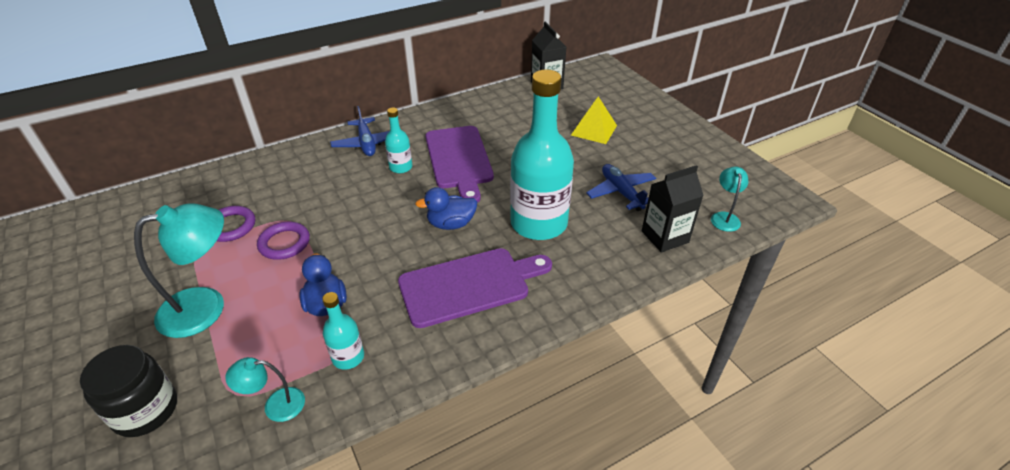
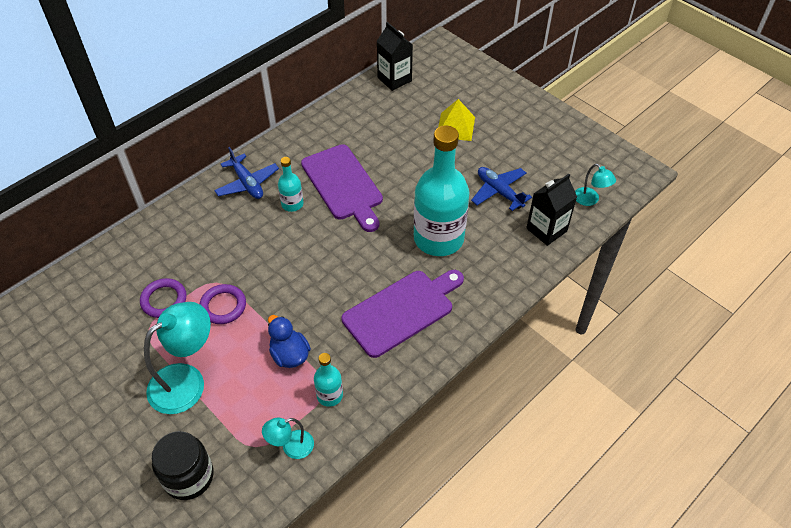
camera: 15 degrees left, 10 degrees up
(451, 224) = (363, 255): blue duck -> none
(724, 217) = (590, 200): turquoise lamp -> turquoise lamp turned 150 degrees clockwise

